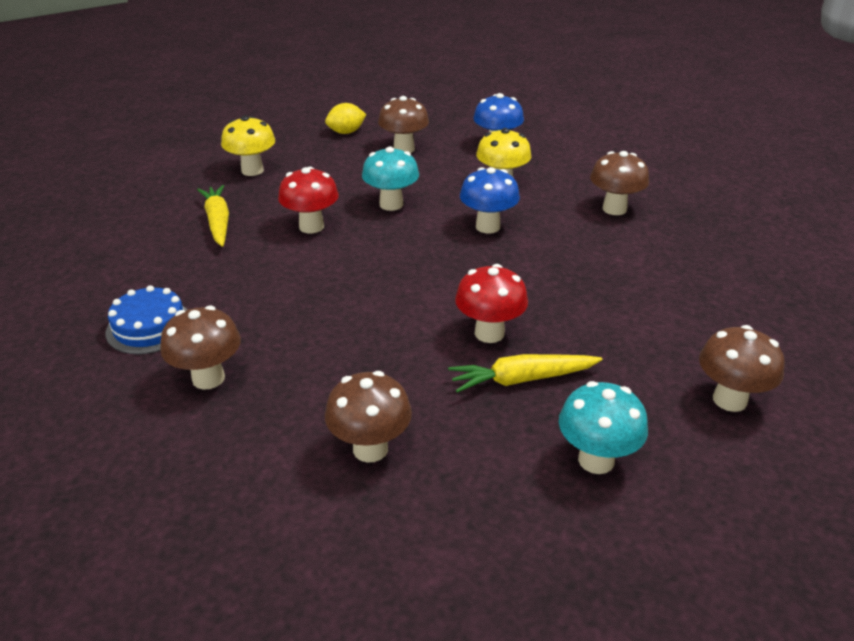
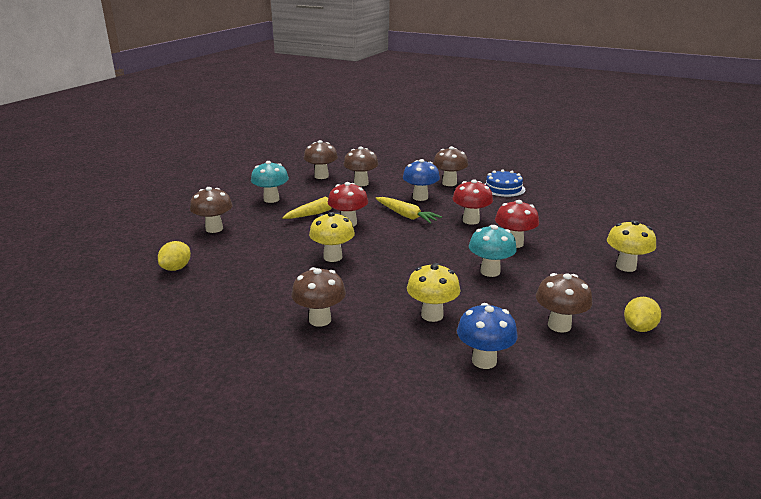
camera: 150 degrees right, 10 degrees down
(218, 222) = (570, 231): yellow carrot -> yellow carrot (406, 215)
(307, 277) = (471, 221): none -> red mushroom
(433, 523) = (321, 176): none -> brown mushroom
(488, 227) = (405, 276): blue mushroom -> blue mushroom (420, 197)
(555, 277) = (333, 257): none -> yellow mushroom
(787, 326) = (176, 268): none -> yellow lemon

